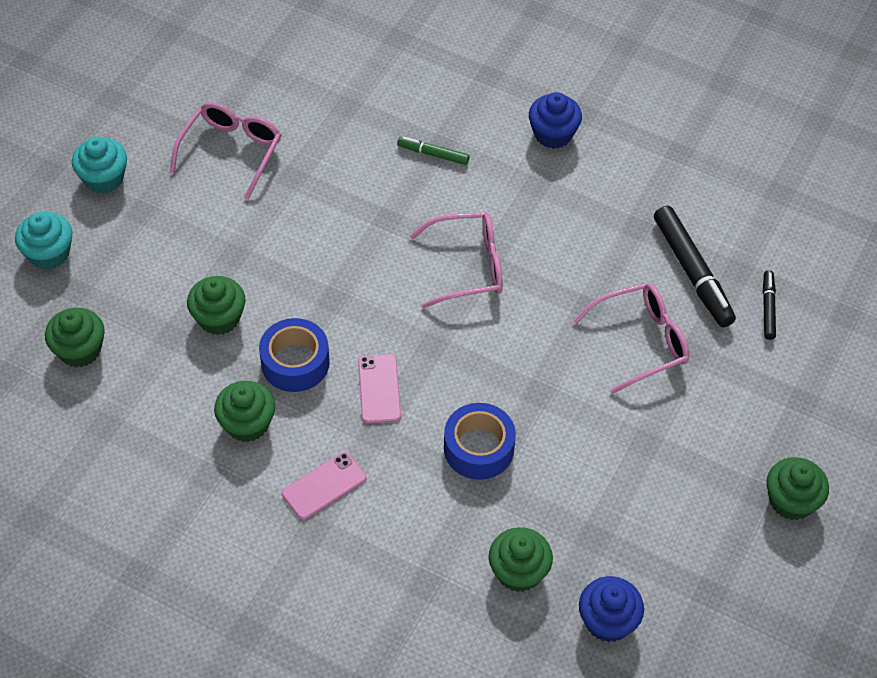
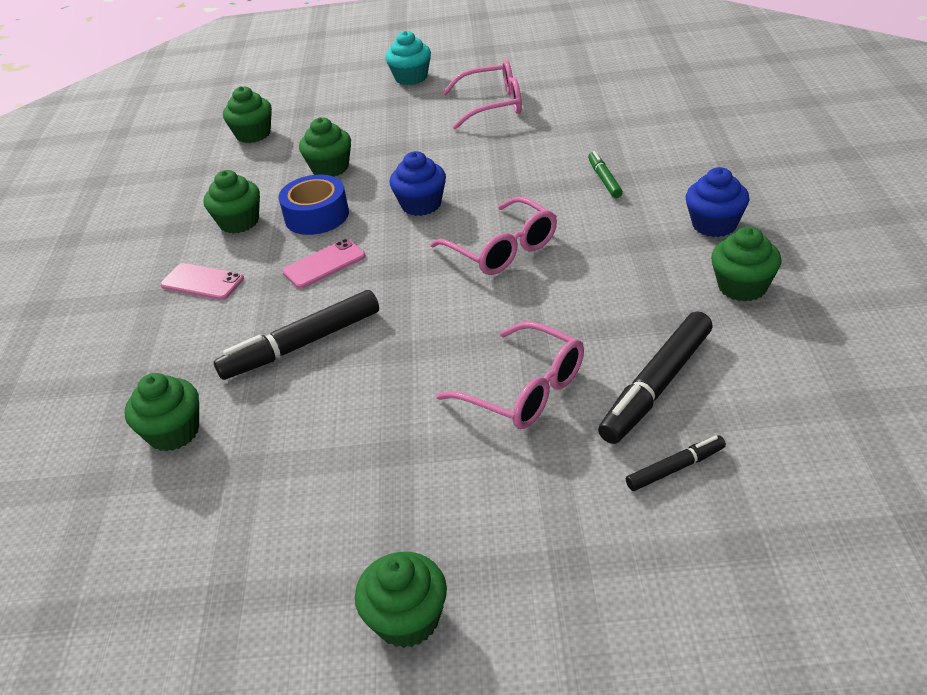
camera: 65 degrees right, 15 degrees down
(49, 253) = (326, 90): turquoise cupcake -> none
(478, 448) = (302, 344): blue tape -> black marker
(607, 621) = (144, 525): blue cupcake -> blue cupcake (421, 204)
(634, 167) = (742, 287): none -> green cupcake

